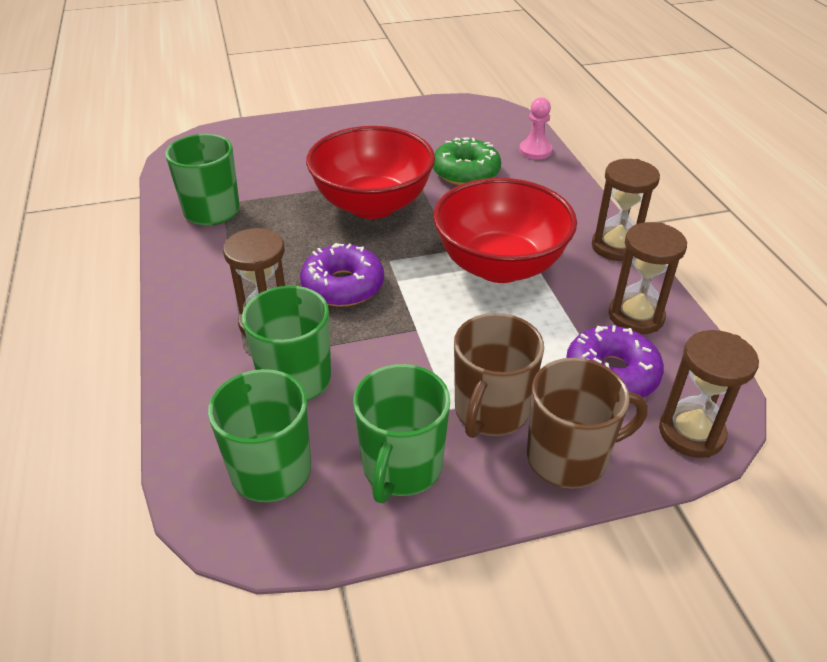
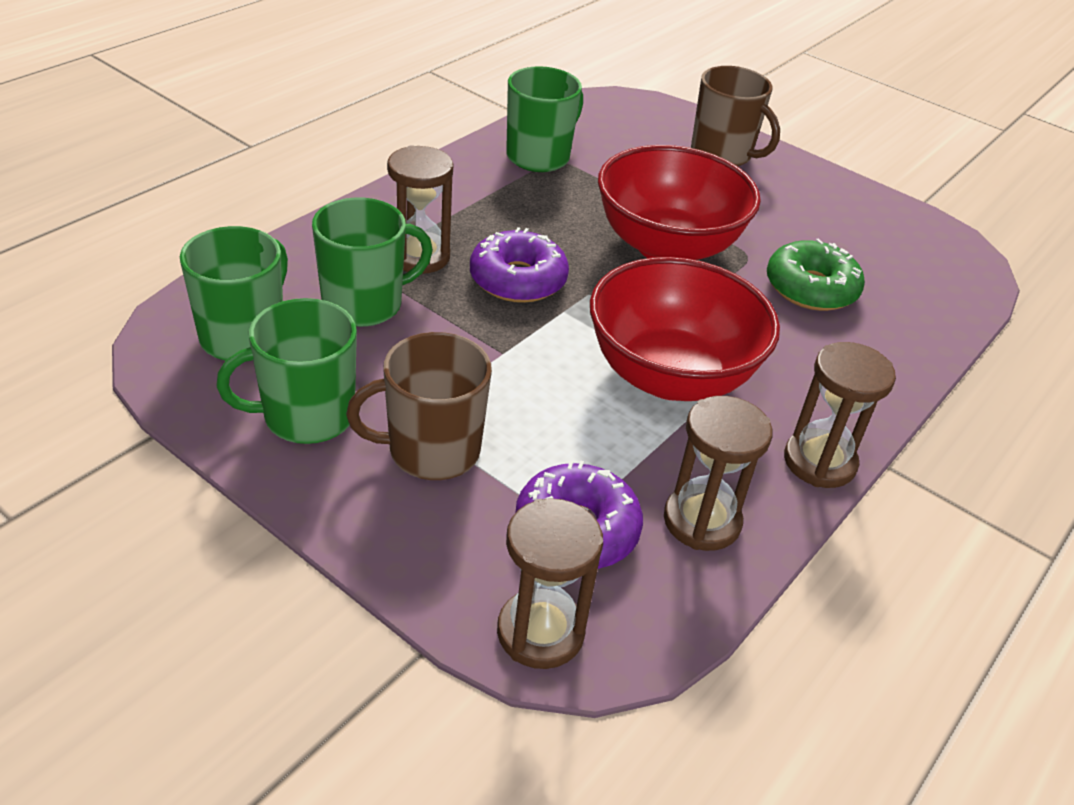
camera: 50 degrees right, 0 degrees up
(535, 151) = (930, 327): pink pawn -> none
(568, 458) = (414, 534): brown mug -> brown mug (722, 154)

